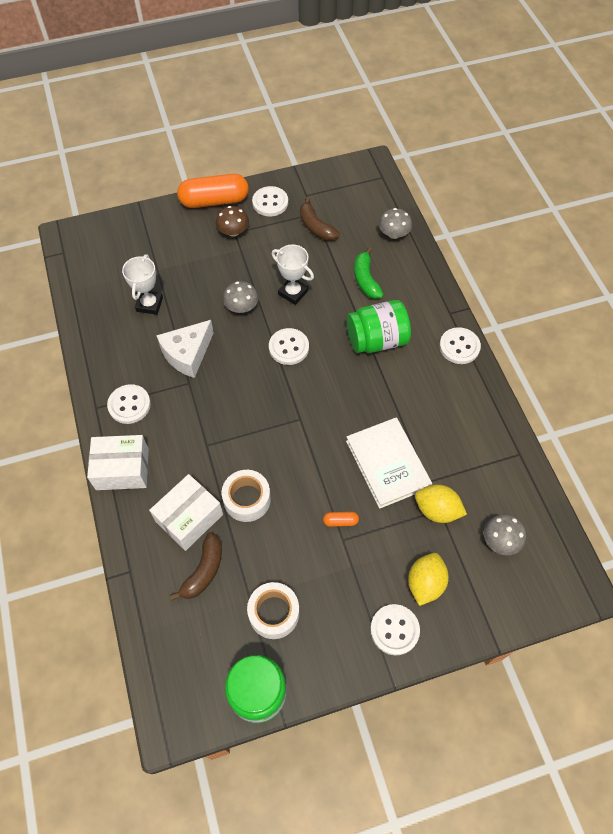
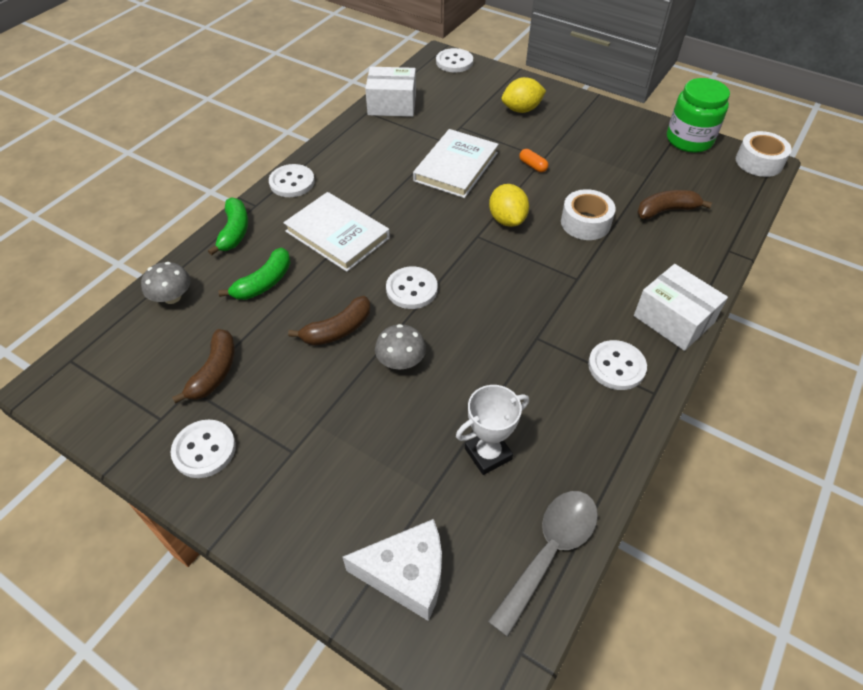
camera: 130 degrees left, 10 degrees down
(83, 291) = (549, 552): none -> grey spoon
(187, 354) = (508, 364): white cheese -> white cheese (407, 574)
(189, 518) = (645, 245): white box -> white box (392, 105)
(214, 201) = (250, 522): orange capsule -> none
(233, 231) = (292, 454): brown mushroom -> none
(274, 613) = (637, 160): white tape -> white tape (759, 162)
(293, 293) = (338, 330): white trophy -> brown banana
(376, 340) = (337, 235): green jar -> white book
(394, 630) = (568, 108): white button -> white button (454, 62)
(430, 288) = (234, 232): none -> green banana
(437, 510) = (462, 127): yellow lemon -> yellow lemon (507, 220)
(500, 540) = (448, 94): grey mushroom -> none

